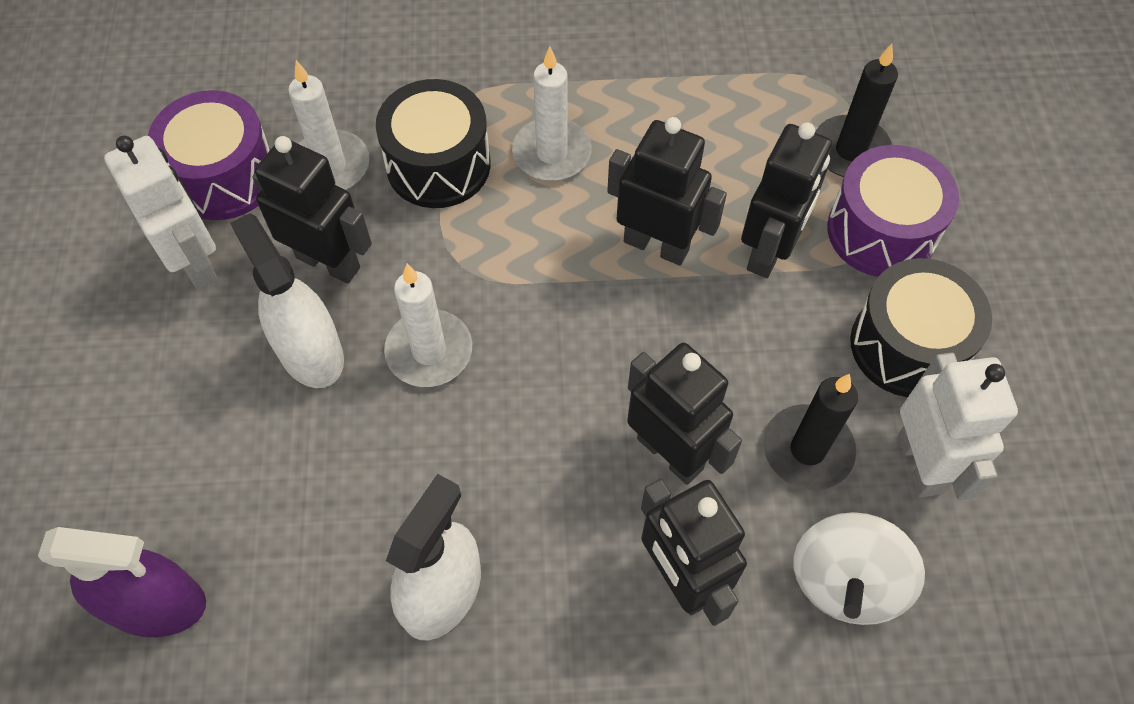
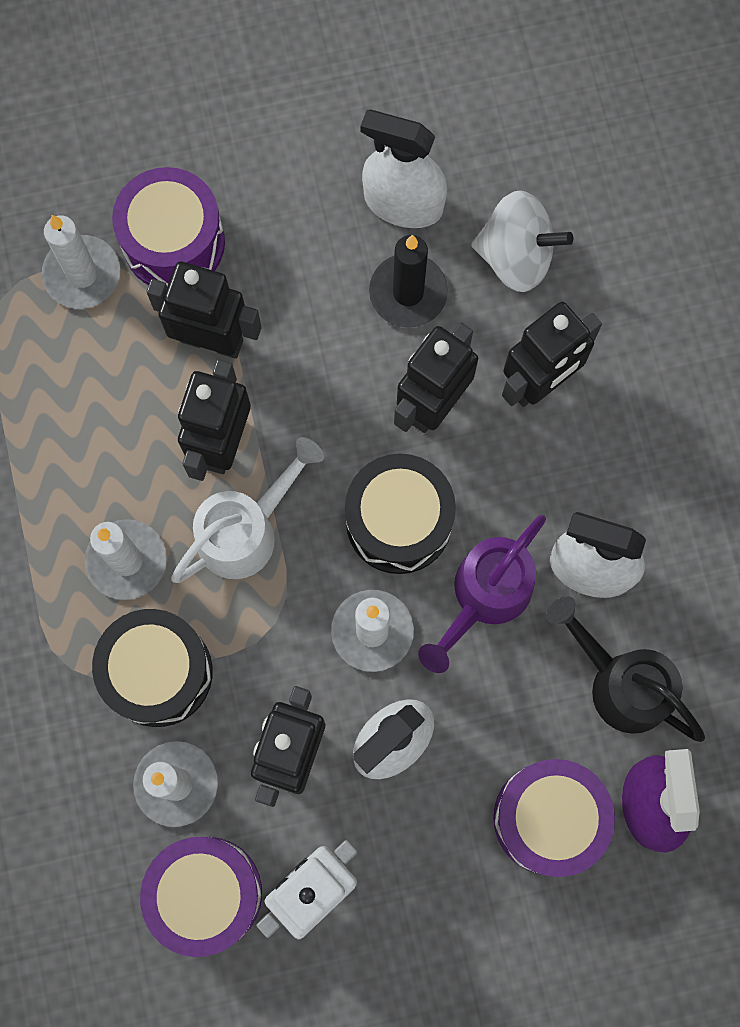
camera: 100 degrees left, 15 degrees up
(181, 490) = (548, 818): none -> purple drum
(300, 600) = (621, 683): none -> black watering can
(439, 469) = (485, 596): none -> purple watering can
(560, 253) = (246, 531): none -> white watering can
(850, 151) = (82, 274): black candle -> white candle
(907, 345) = (293, 216): black drum -> black drum (399, 521)
(921, 463) = (403, 203): white robot -> white spray bottle

